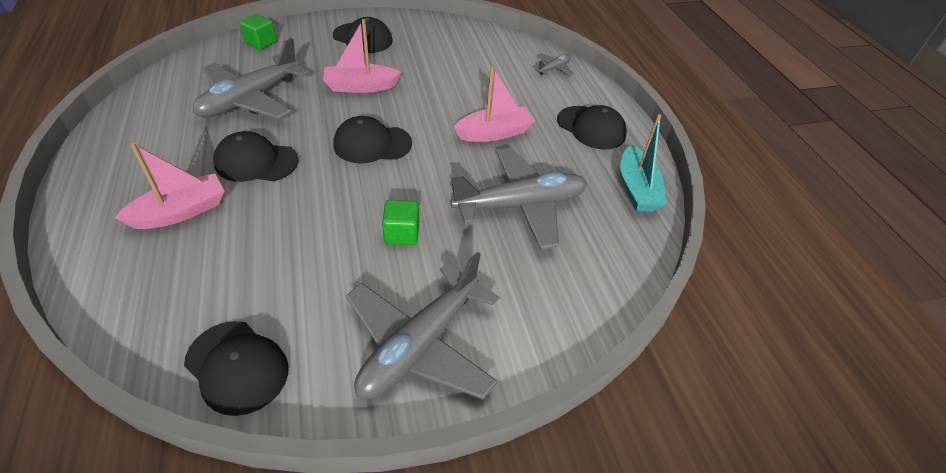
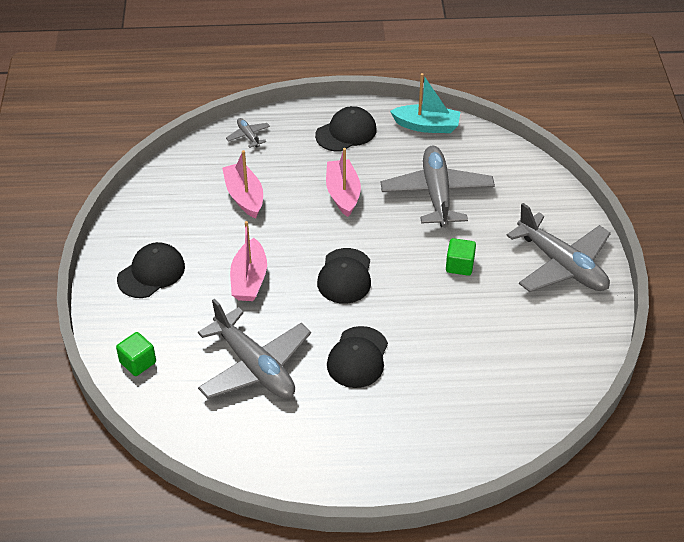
camera: 75 degrees left, 0 degrees up
(180, 212) = (418, 405): pink boat -> pink boat (244, 196)
(237, 367) = (574, 358): black cap -> none

